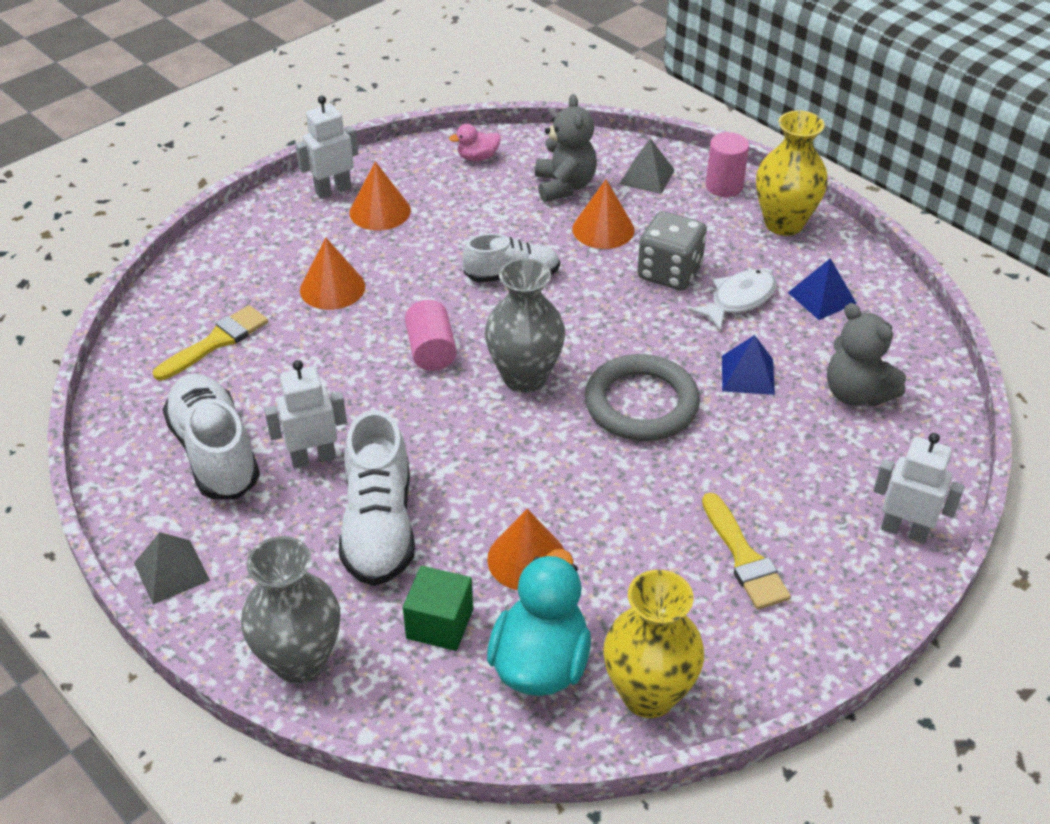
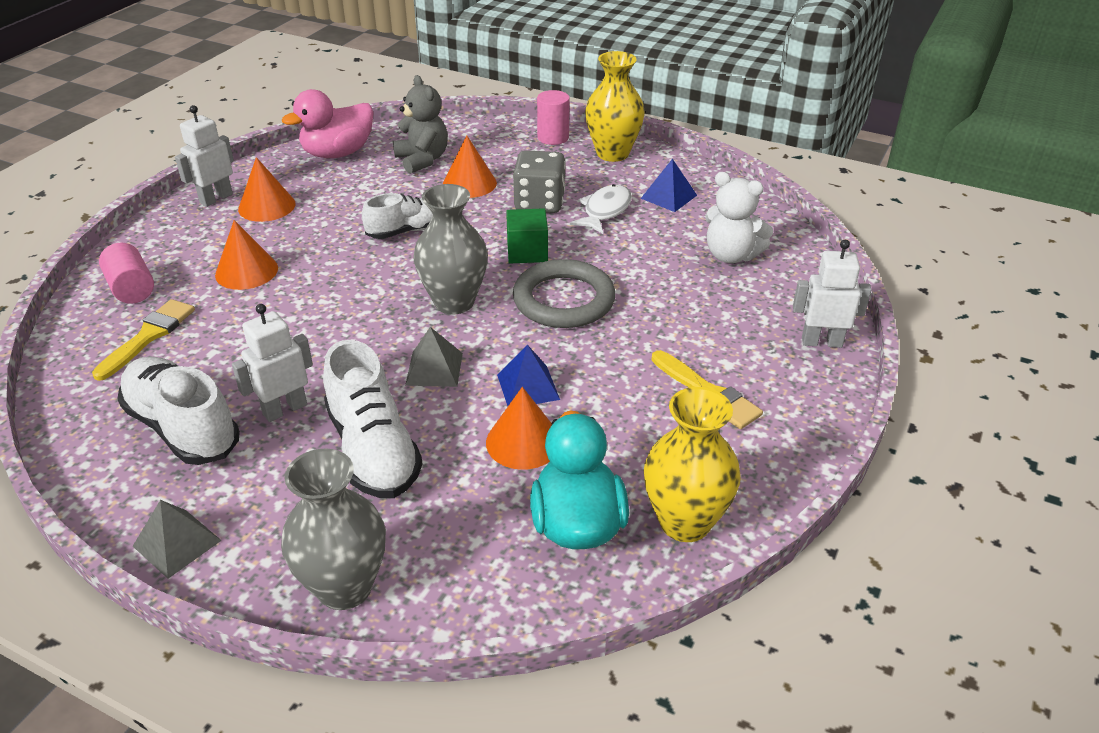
camera: 20 degrees left, 5 degrees down
(431, 350) = (360, 300): pink cylinder -> pink cylinder (132, 288)
(440, 624) = (468, 516): green cube -> green cube (527, 252)
(477, 157) = (338, 153): pink duck -> pink duck, size x2.02
(647, 177) = (488, 142): grey pyramid -> grey pyramid (434, 369)
(747, 375) = (640, 261): blue pyramid -> blue pyramid (528, 387)
(856, 393) = (731, 255): grey teddy bear -> white teddy bear

